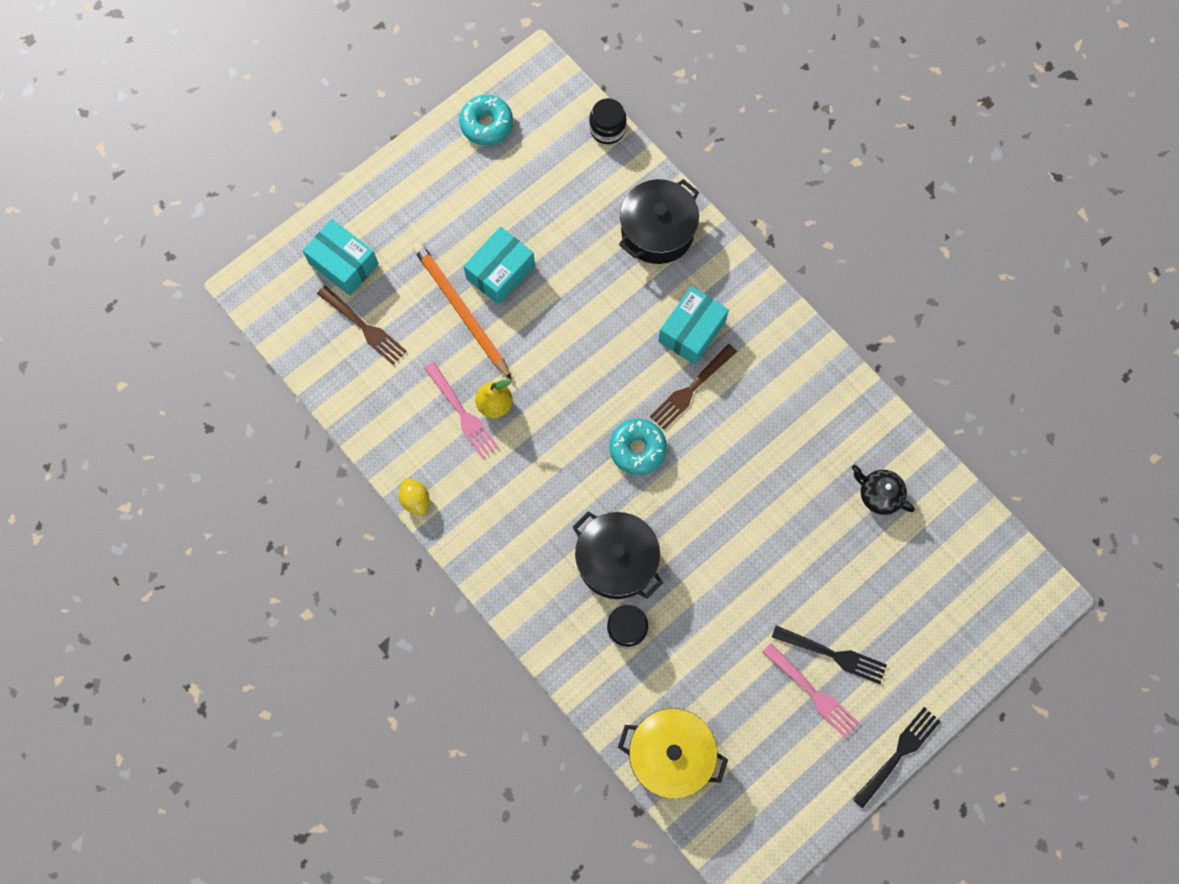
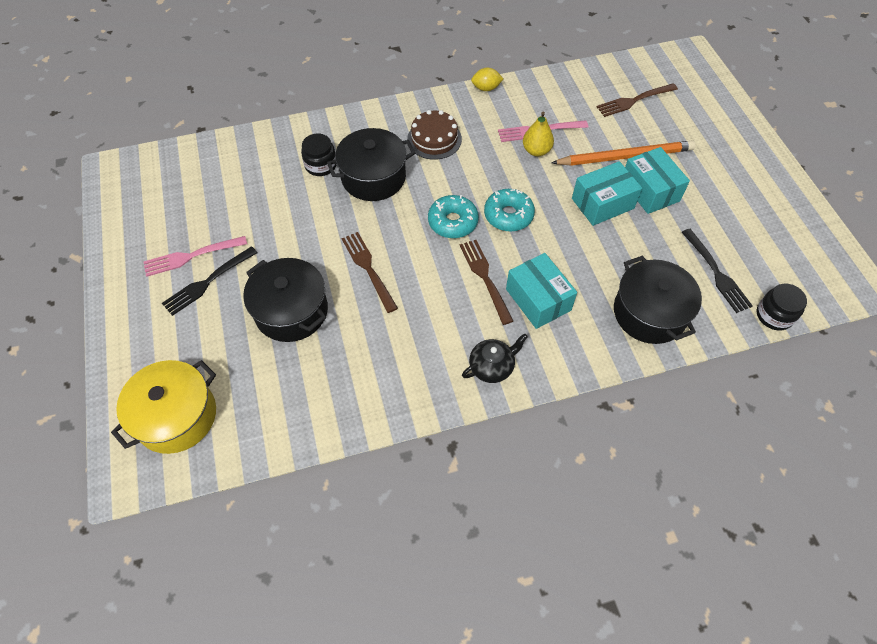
camera: 115 degrees right, 15 degrees down
(343, 264) = (692, 105): turquoise box -> turquoise box (602, 203)
(486, 124) = (801, 228): turquoise donut -> turquoise donut (508, 215)
(528, 522) = (434, 139): none -> brown cake
(670, 754) = (219, 157): yellow pot -> yellow pot (176, 416)
(736, 504) = (368, 269): none -> brown fork
(821, 551) = (291, 311): none -> black pot
(879, 494) = (310, 379): black teapot -> black teapot (492, 367)
(898, 754) = (104, 292): black fork -> black fork (716, 273)

